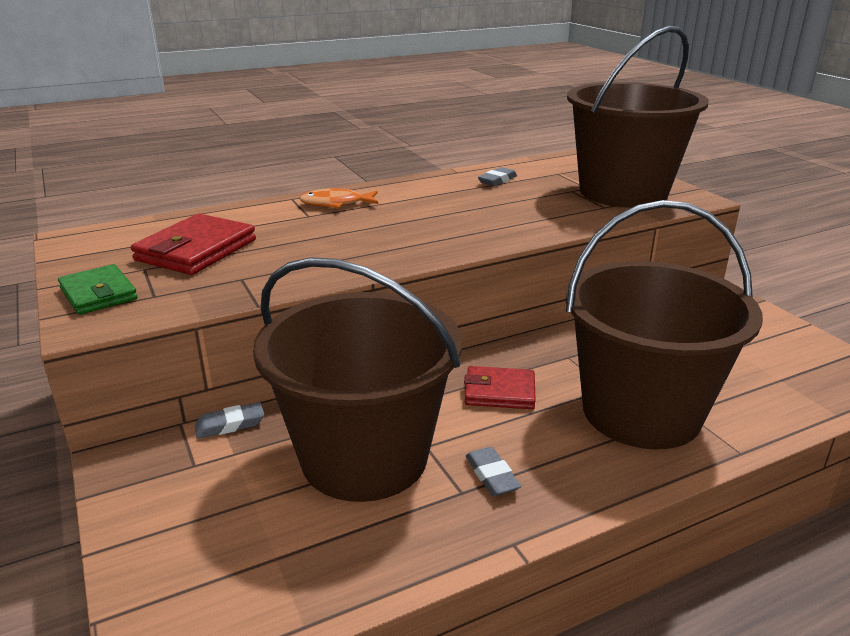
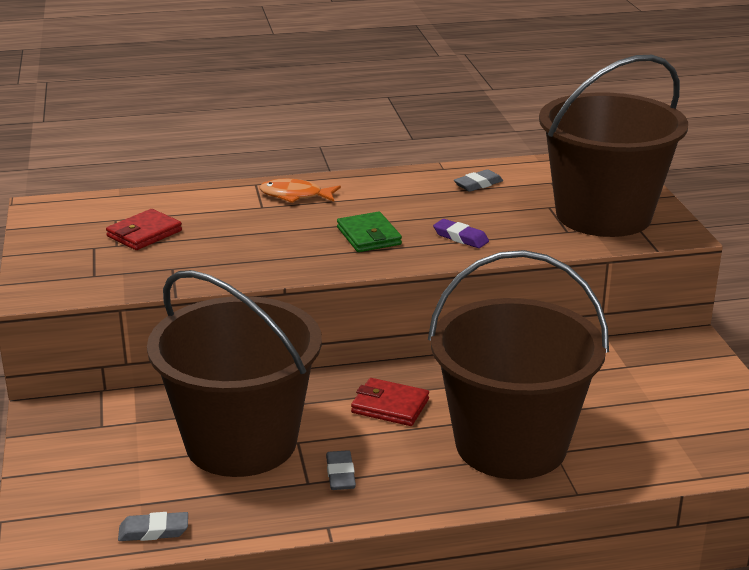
camera: 15 degrees right, 0 degrees up
(99, 294) = (50, 267): green wallet -> green wallet (369, 236)
(196, 250) = (144, 234): red wallet -> red wallet, size x0.66
(230, 424) = (141, 398): grey eraser -> grey eraser (153, 531)
(515, 221) = (460, 237): none -> purple eraser

